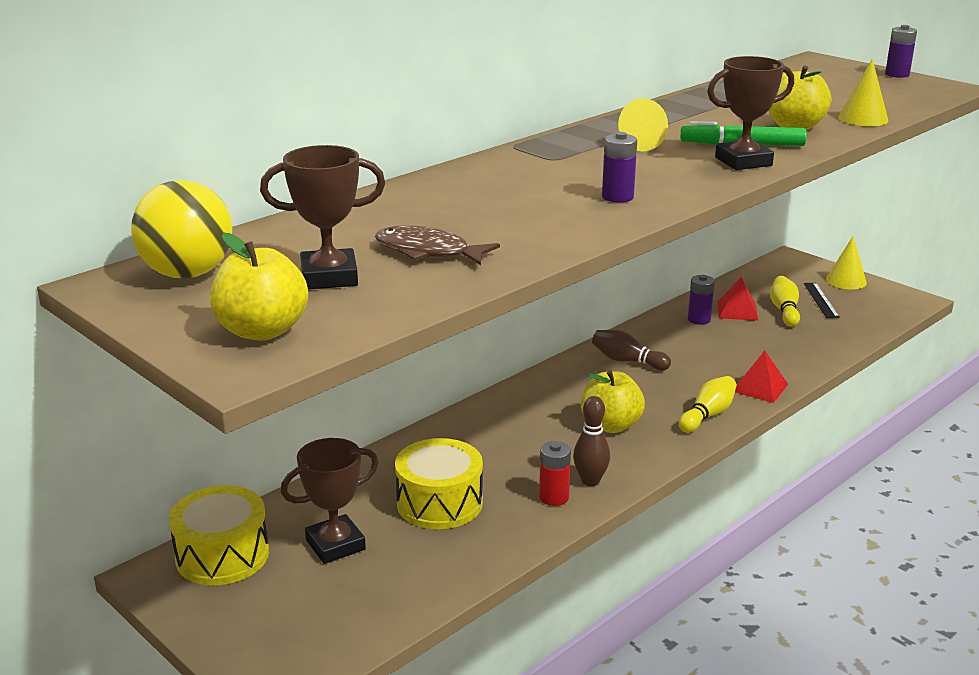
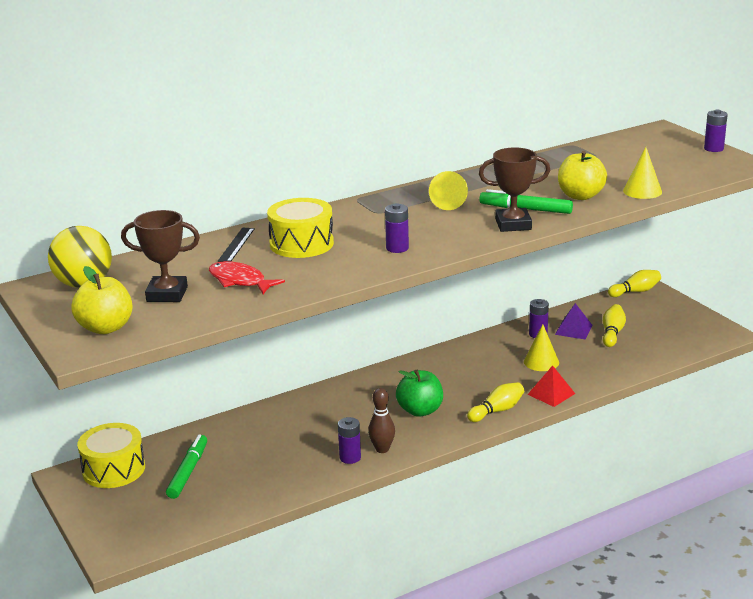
camera: 15 degrees right, 0 degrees up
(335, 545) = (188, 472): brown trophy -> green marker
(428, 252) = (240, 281): brown fish -> red fish
(439, 503) = (270, 452): yellow drum -> yellow drum (301, 244)
(554, 497) = (350, 458): red battery -> purple battery
(610, 425) = (420, 410): yellow apple -> green apple
(627, 361) = (461, 362): brown bowling pin -> none
(737, 311) = (573, 330): red pyramid -> purple pyramid
(779, 263) = (635, 291): none -> yellow bowling pin
(821, 300) = (649, 327): black ruler -> black ruler (236, 244)
(846, 281) = (681, 312): yellow cone -> yellow cone (541, 362)

